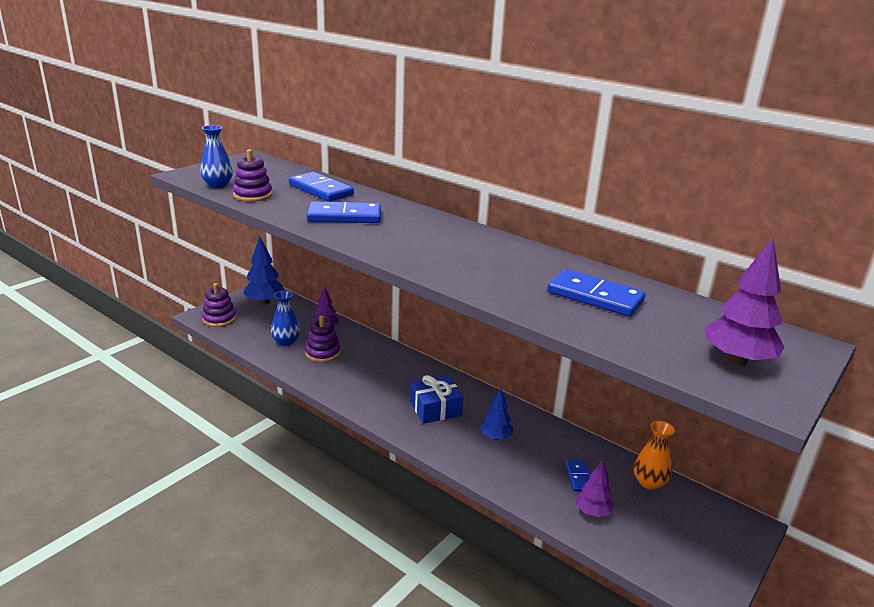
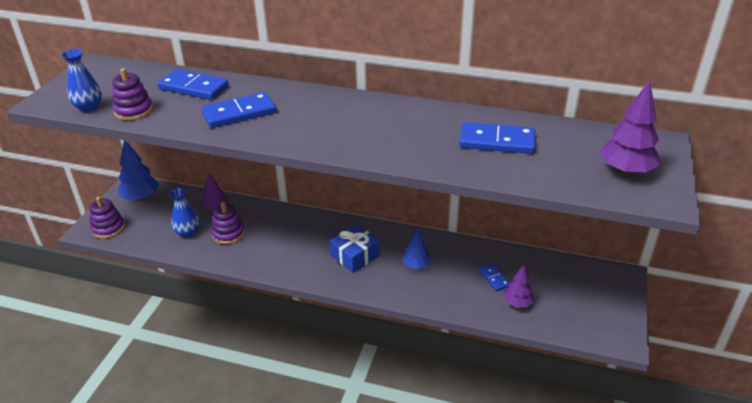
camera: 20 degrees left, 10 degrees up
(649, 482) = (544, 265): orange vase -> none

